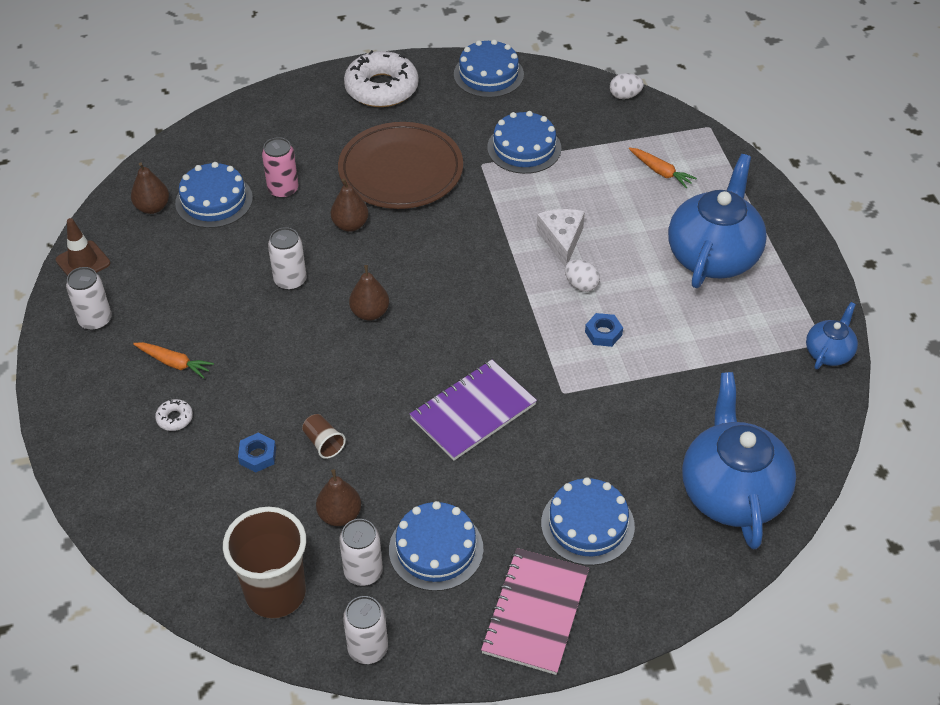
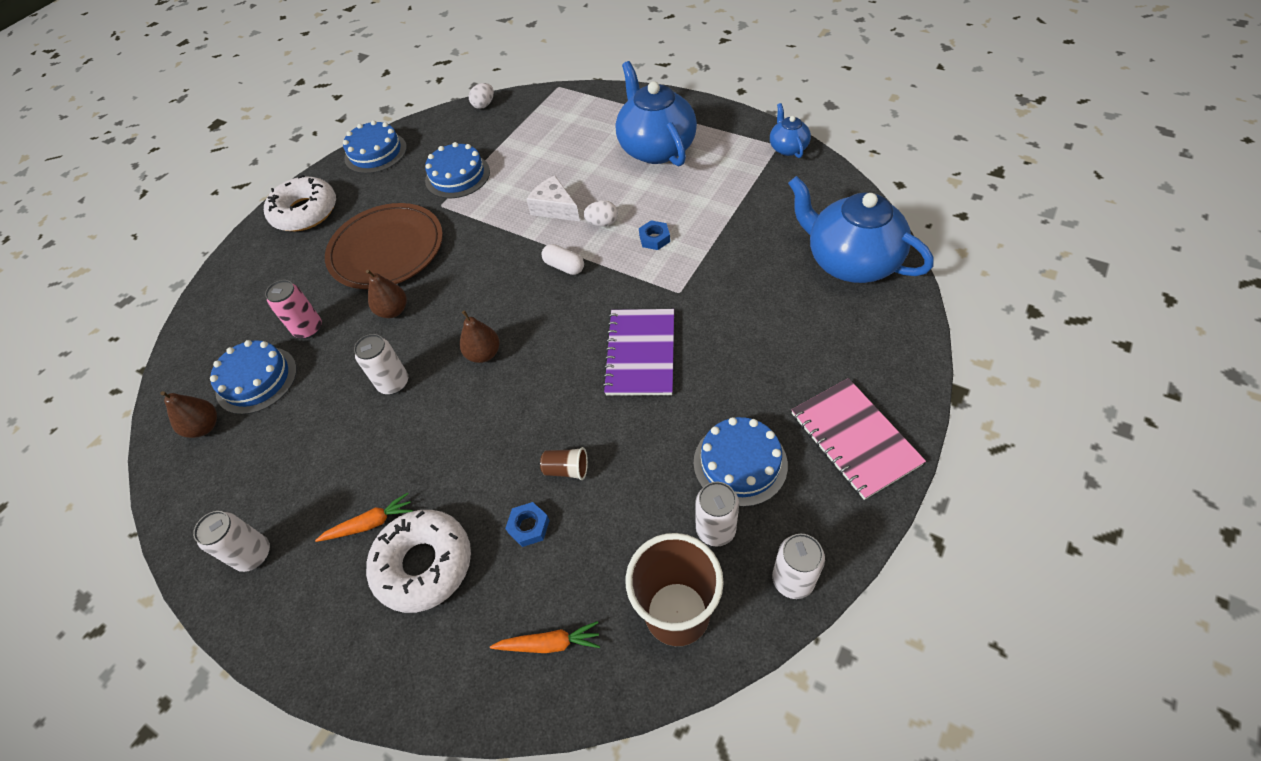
camera: 40 degrees left, 5 degrees up
(83, 262) = (185, 520): brown traffic cone -> none
(175, 418) = (424, 564): white donut -> white donut, size x2.48
(340, 515) = (646, 507): brown pear -> none
(506, 295) = (564, 266): none -> white capsule
(587, 524) = (805, 355): blue cake -> none
(660, 172) = (562, 128): orange carrot -> orange carrot (549, 643)

